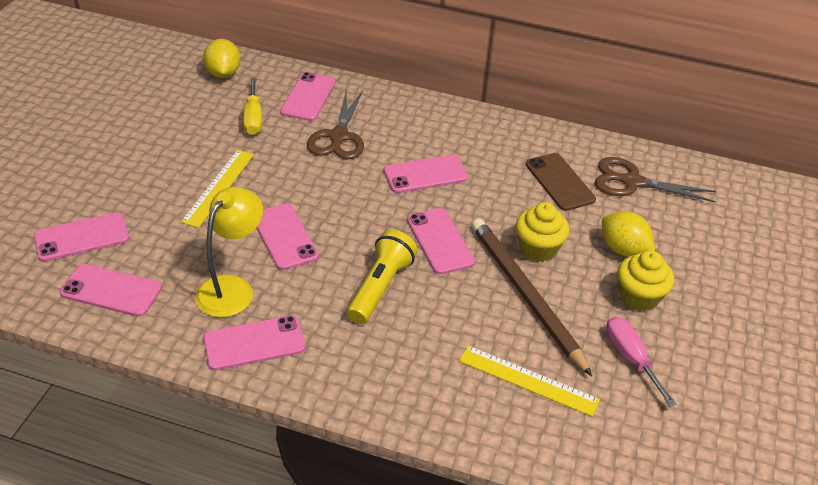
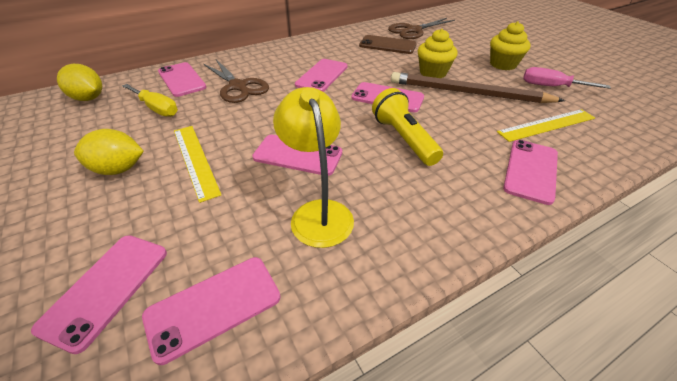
camera: 45 degrees left, 0 degrees up
(254, 343) = (399, 234): pink phone -> pink phone (531, 171)
(623, 249) = (461, 53): yellow lemon -> yellow lemon (118, 169)

